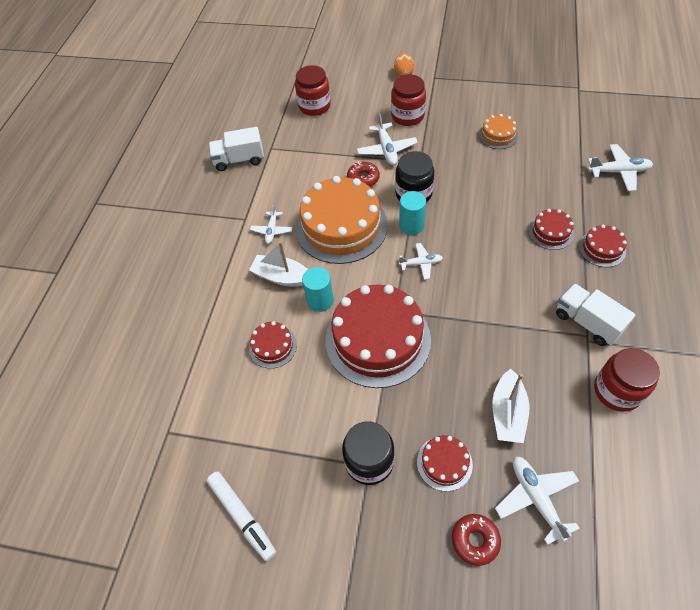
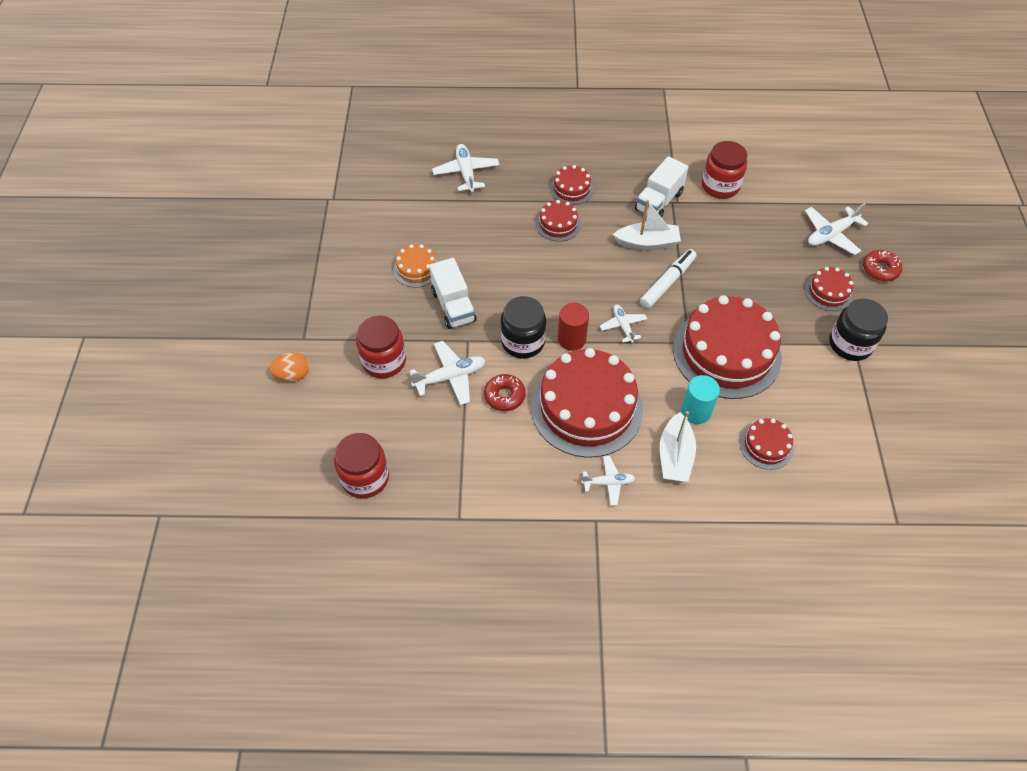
camera: 105 degrees left, 0 degrees up
(239, 160) = (487, 556): white truck -> white truck (453, 306)
(242, 516) = (941, 432): white marker -> white marker (667, 282)
(341, 226) = (586, 408): orange cake -> red cake
(411, 225) = (571, 339): turquoise cylinder -> red cylinder
(507, 413) = (767, 253): white boat -> white boat (647, 243)

